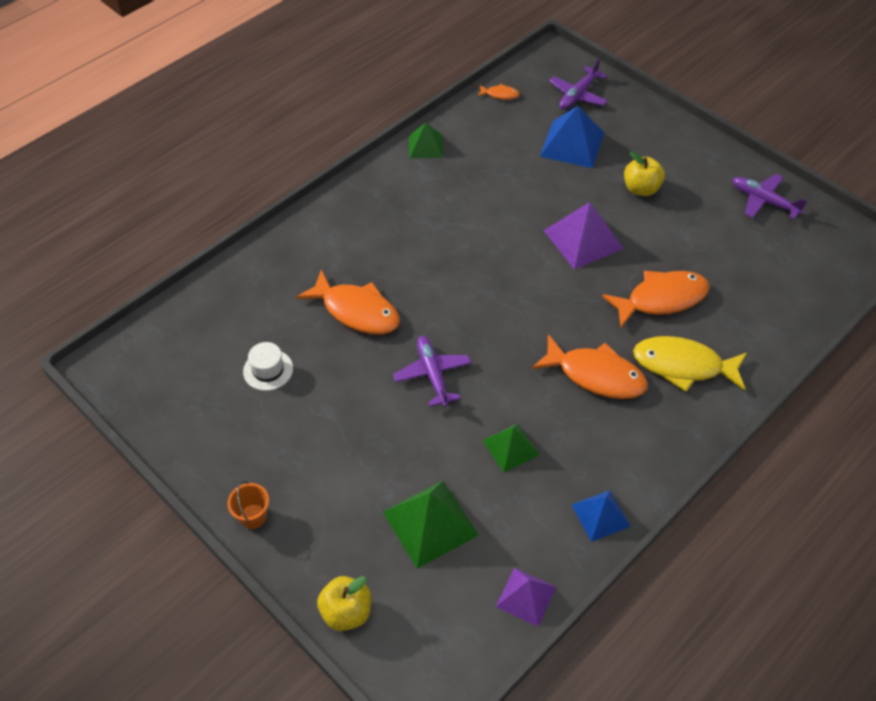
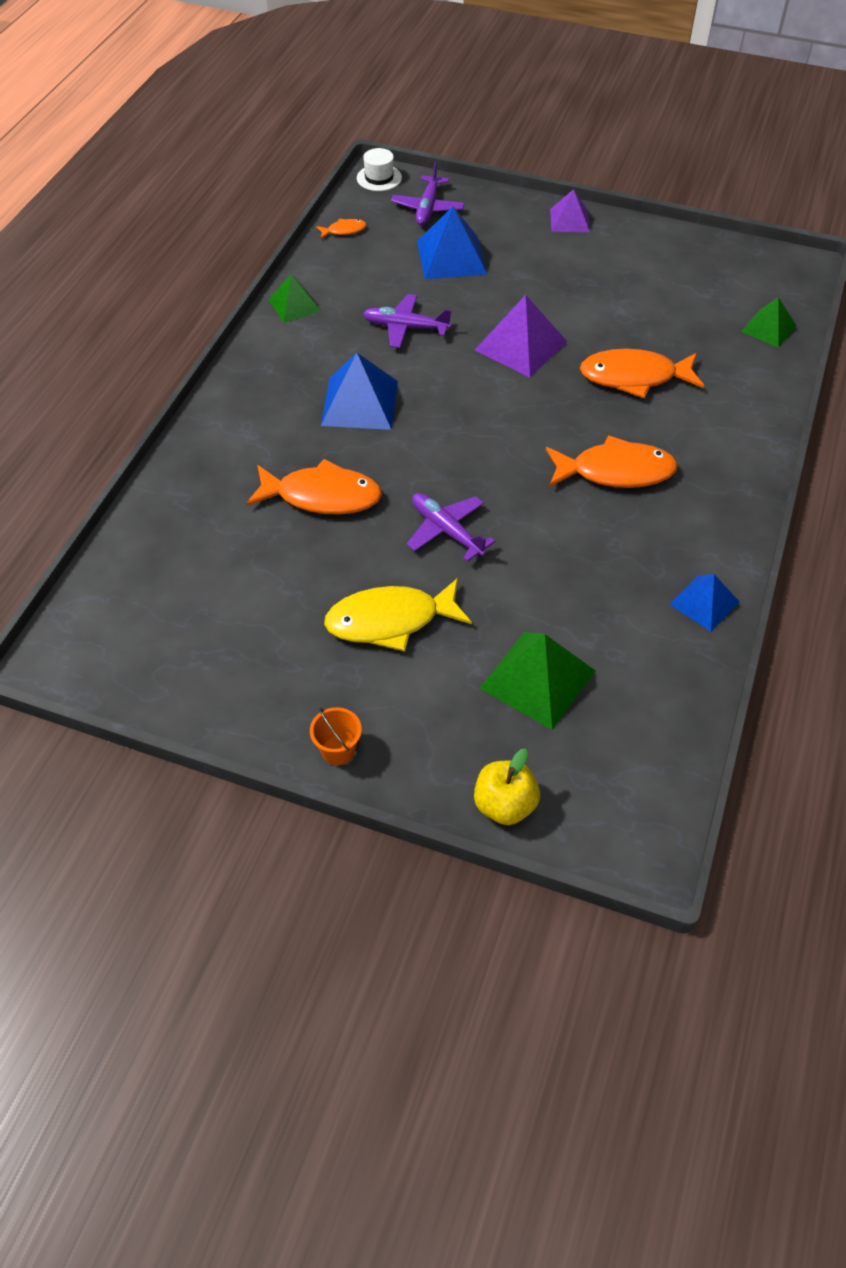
camera: 25 degrees left, 0 degrees up
(268, 370) = (258, 592): white hat -> white hat (379, 178)
(428, 244) = (359, 403): none -> blue pyramid
(511, 447) = (574, 572): green pyramid -> green pyramid (768, 328)
(526, 596) = (680, 710): purple pyramid -> purple pyramid (569, 220)
(641, 189) = (549, 279): yellow apple -> none
(661, 299) = (634, 377): orange fish -> orange fish turned 135 degrees counterclockwise
(683, 366) = (695, 432): yellow fish -> yellow fish (390, 621)
(764, 201) = (675, 254): purple plane -> purple plane (406, 327)

